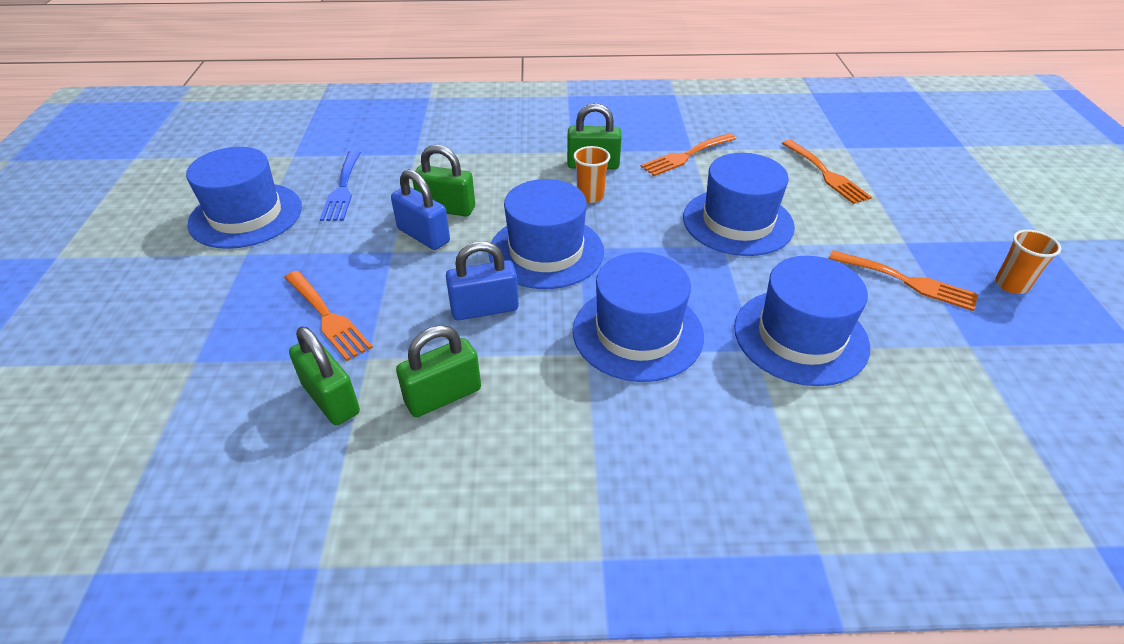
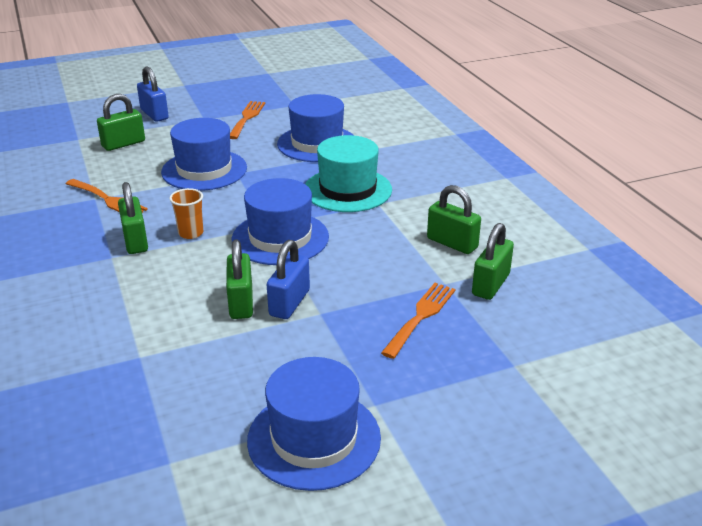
camera: 110 degrees left, 10 degrees down
(342, 189) = (232, 384): blue fork -> none
(484, 308) = (362, 248): blue padlock -> blue padlock (154, 114)
(637, 333) = (347, 190): blue hat -> turquoise hat
(826, 174) = (123, 144): orange fork -> green padlock
(1011, 285) = (235, 94): orange cup -> none

